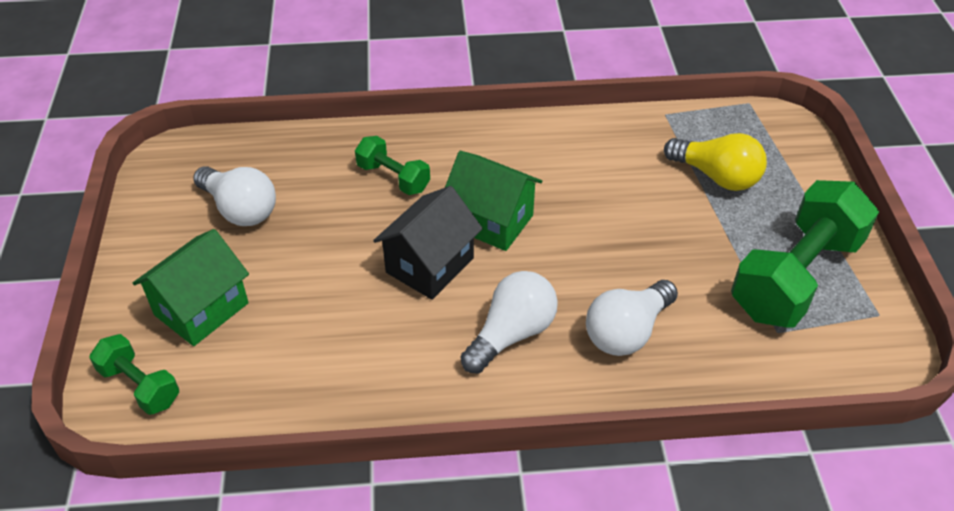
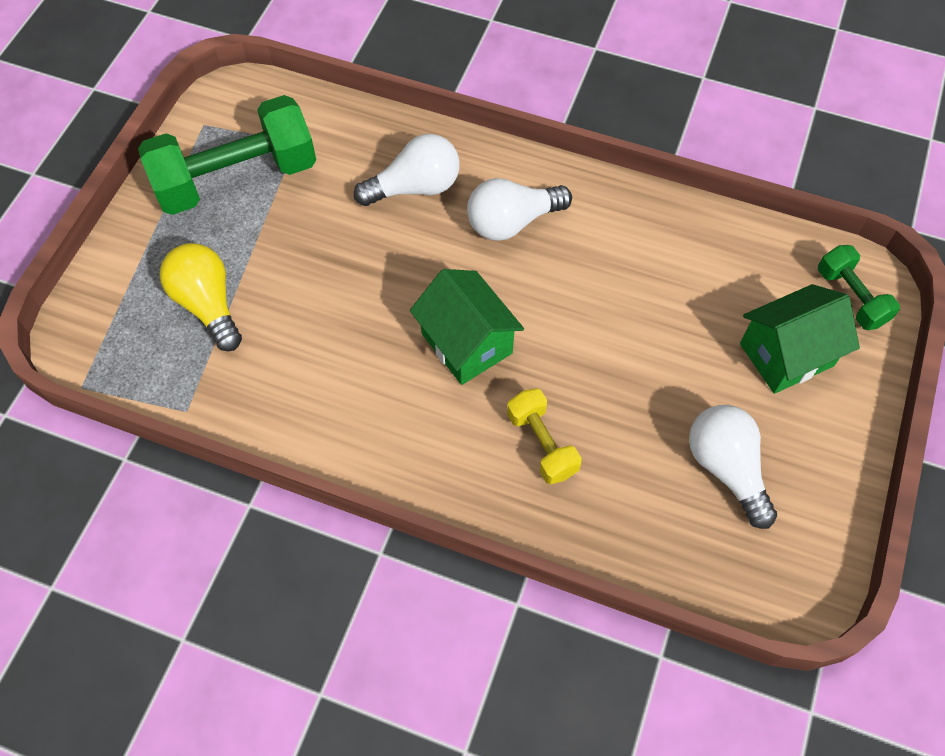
camera: 155 degrees left, 15 degrees up
(393, 178) = (541, 444): green dumbbell -> yellow dumbbell
(430, 265) = (551, 317): black house -> none

